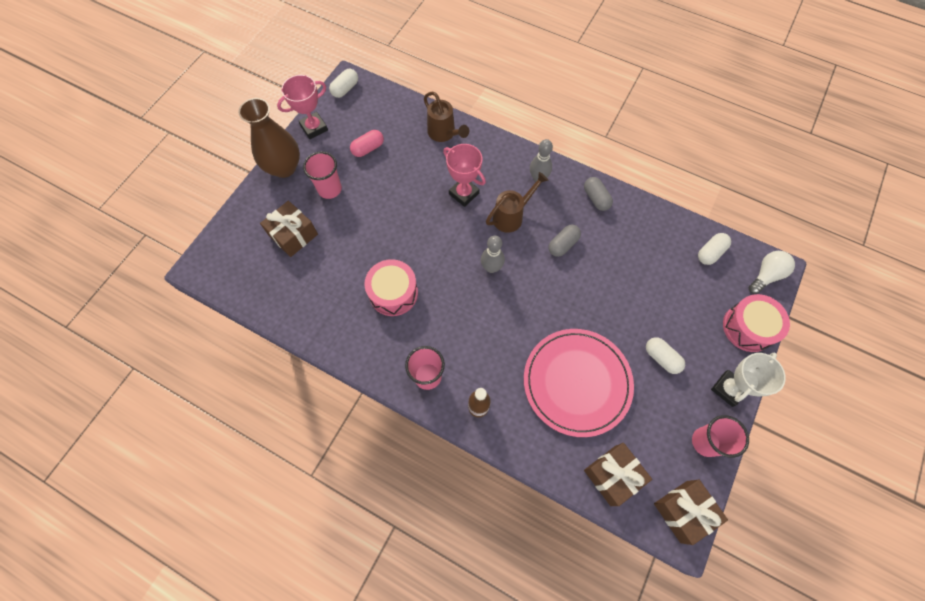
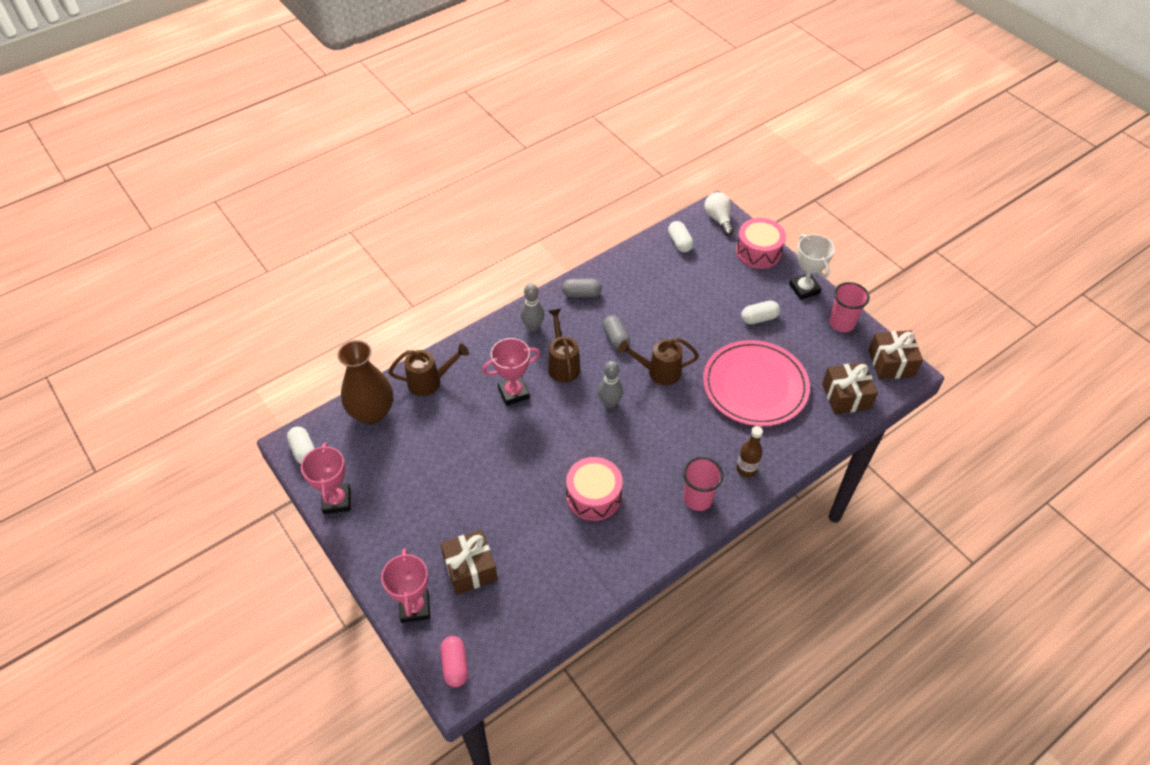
camera: 65 degrees left, 15 degrees down
(249, 214) = (415, 607): none -> pink trophy
(284, 167) = (372, 550): brown vase -> brown vase (372, 412)
(330, 189) = (432, 512): pink cup -> none
(368, 148) = (402, 457): pink capsule -> pink capsule (455, 665)
(546, 293) = (659, 372): none -> brown watering can

